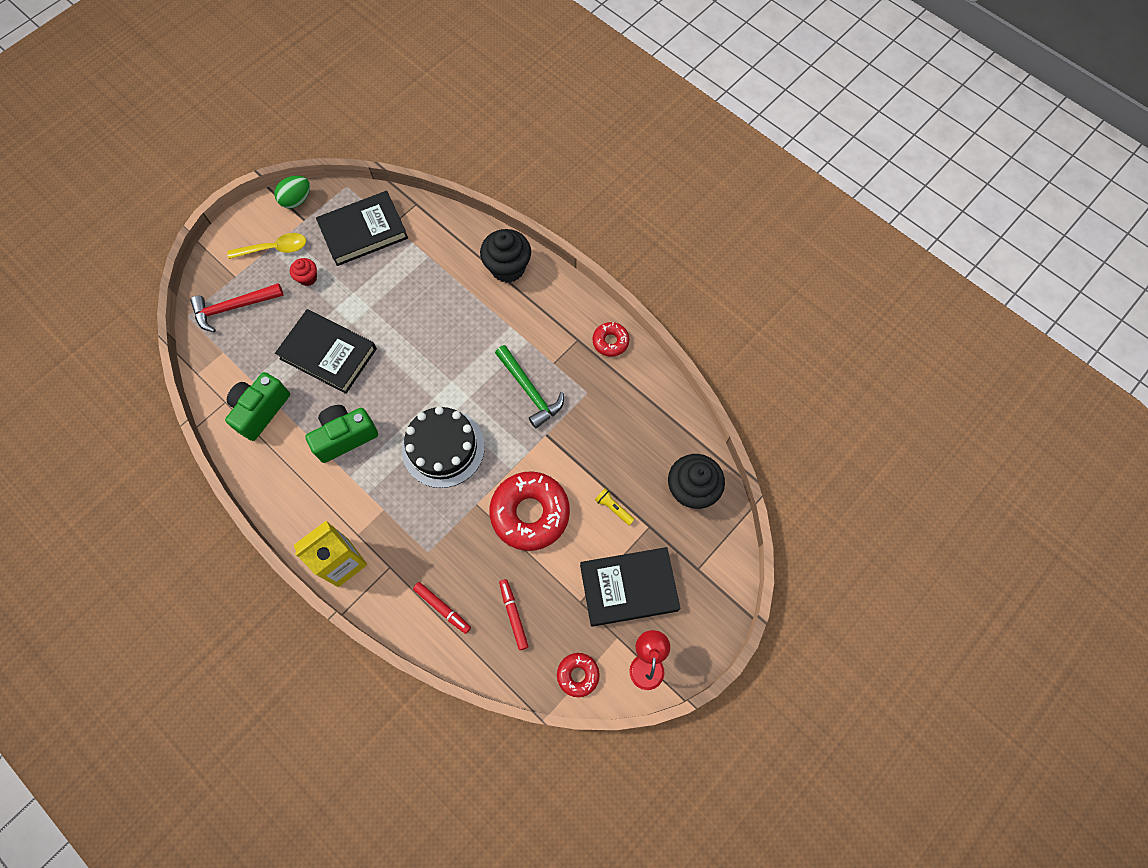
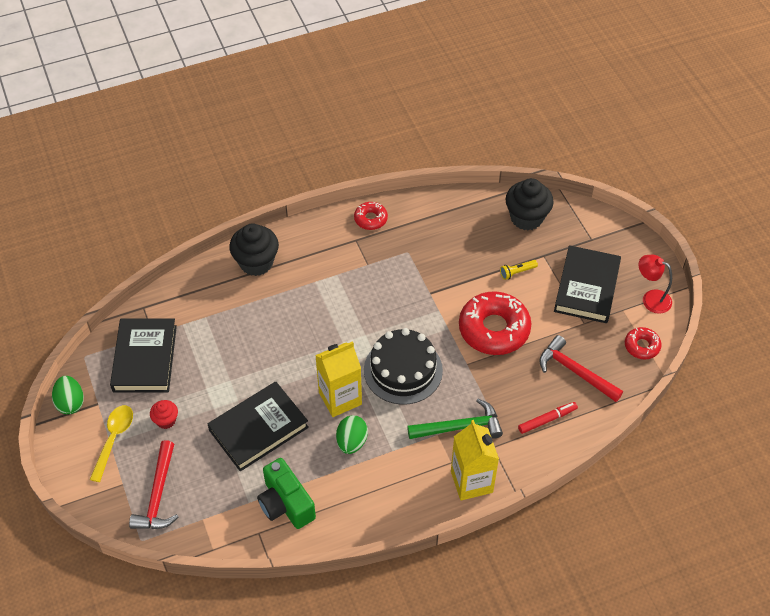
camera: 65 degrees left, 15 degrees down
(345, 437) = (351, 442): green camera -> green egg
(388, 406) = (340, 398): none -> yellow carton
(513, 615) = (575, 371): red marker -> red hammer
(530, 391) = (384, 289): green hammer -> green hammer (460, 427)

